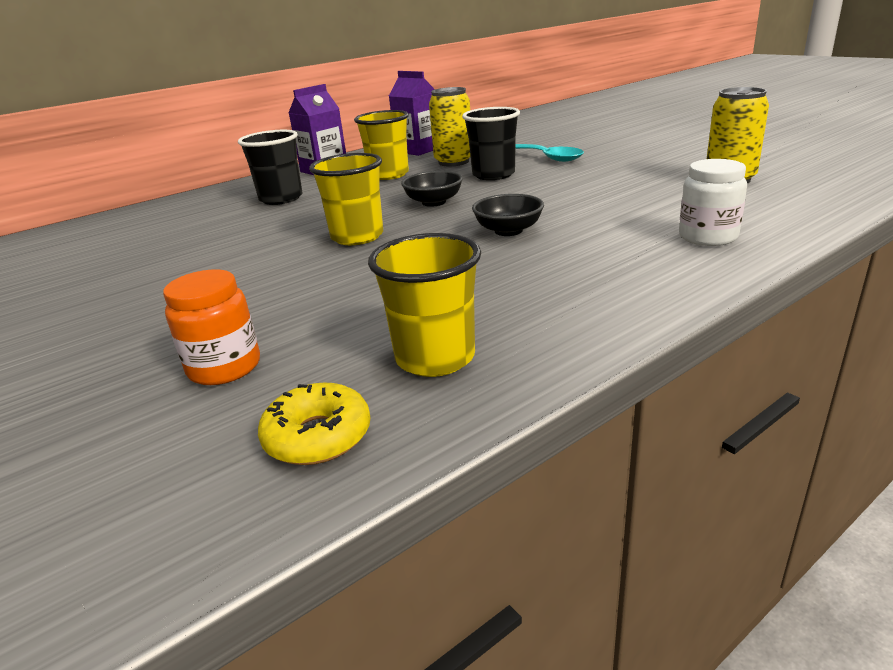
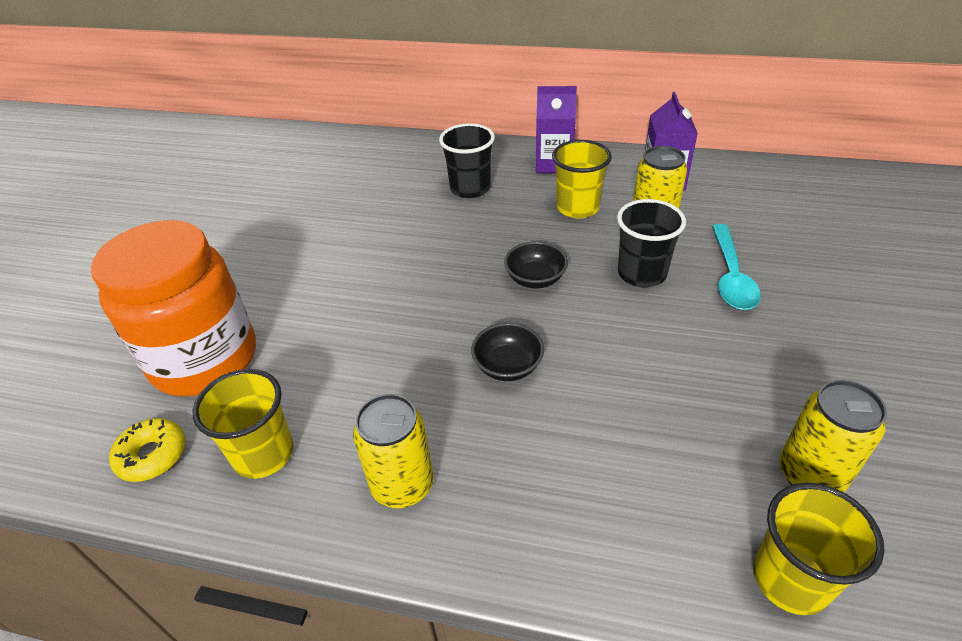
camera: 50 degrees right, 15 degrees up
(224, 367) = (205, 359): orange jar -> orange jar, size x2.16
(357, 237) = (428, 283): yellow cup -> yellow cup (790, 579)
(576, 297) = (402, 485): none -> yellow can
(708, 237) = (604, 525): white jar -> none

